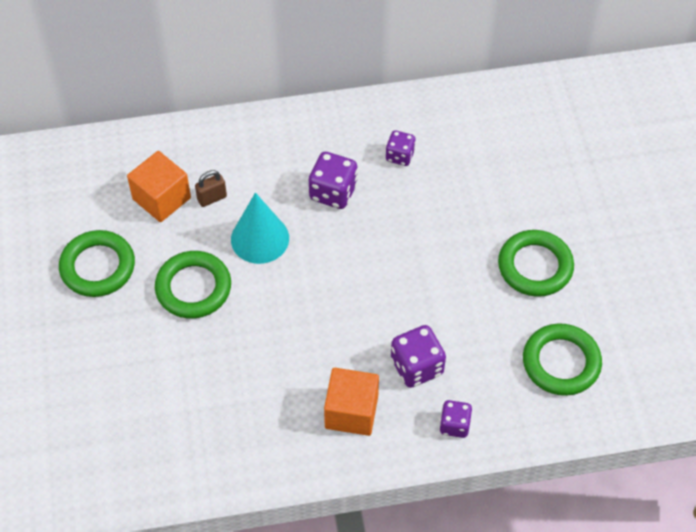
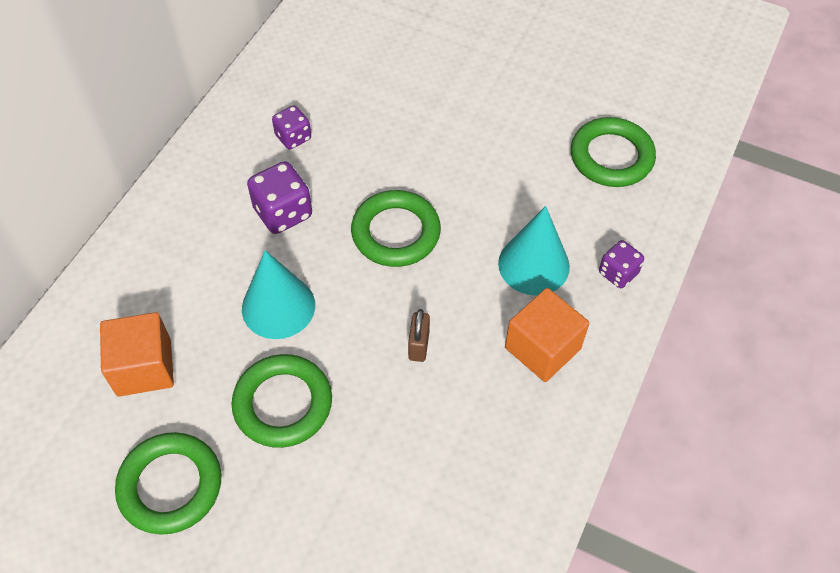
camera: 55 degrees left, 0 degrees up
(212, 198) = (189, 320): brown padlock -> brown padlock (418, 345)
(417, 367) = (533, 264): purple dice -> turquoise cone
(535, 266) = (500, 115): green ring -> green ring (396, 232)

